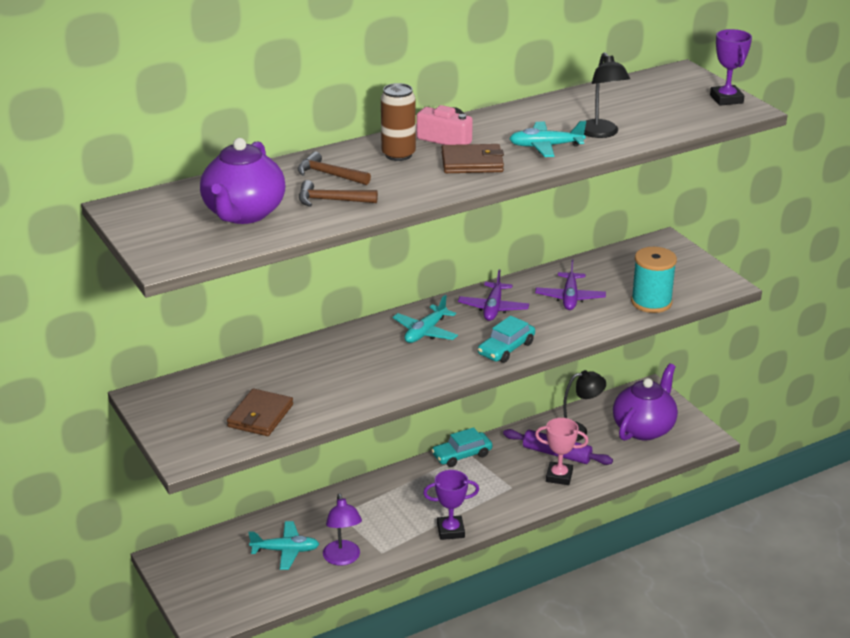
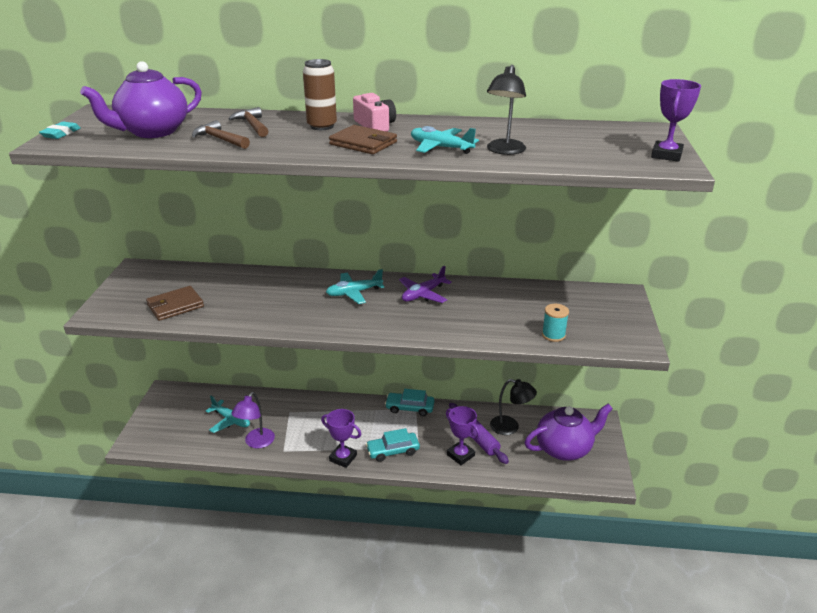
camera: 35 degrees right, 0 degrees up
(149, 247) = (61, 134): none -> turquoise eraser
(506, 348) = (393, 326): turquoise car -> turquoise car (393, 451)
(559, 476) = (460, 455): pink trophy -> purple trophy
(570, 298) = (490, 308): purple plane -> none
(651, 302) = (553, 335): turquoise spool -> turquoise spool, size x0.61

